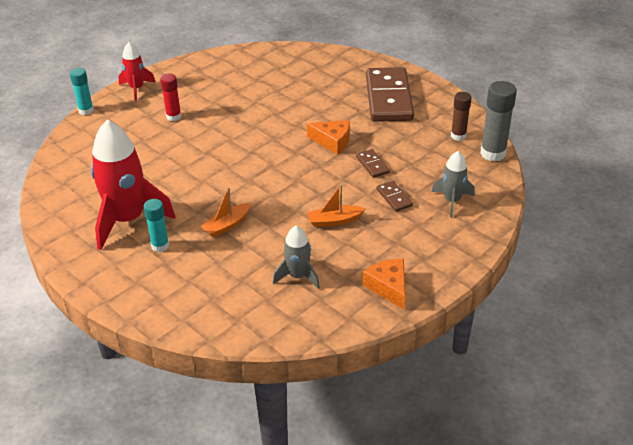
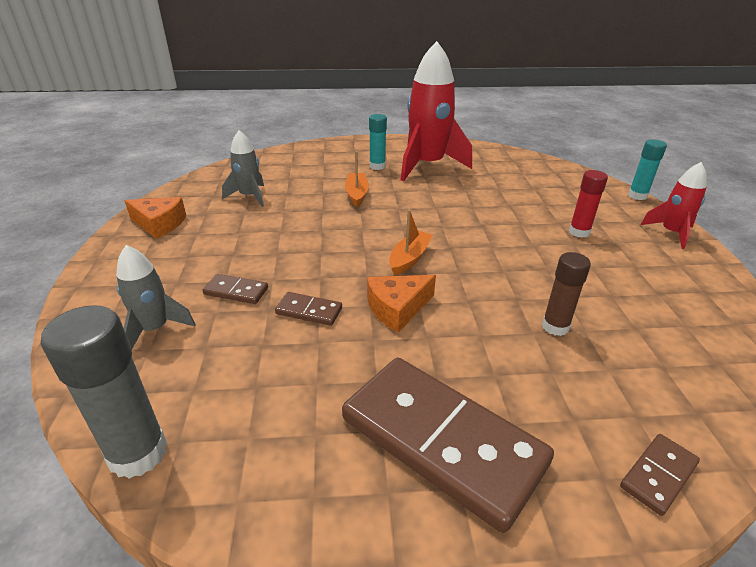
camera: 130 degrees right, 5 degrees down
(334, 221) = (272, 240): orange boat -> orange boat (409, 258)
(341, 58) = (658, 475): none -> brown domino
(458, 136) = (234, 447): brown glue stick -> brown glue stick (555, 327)

